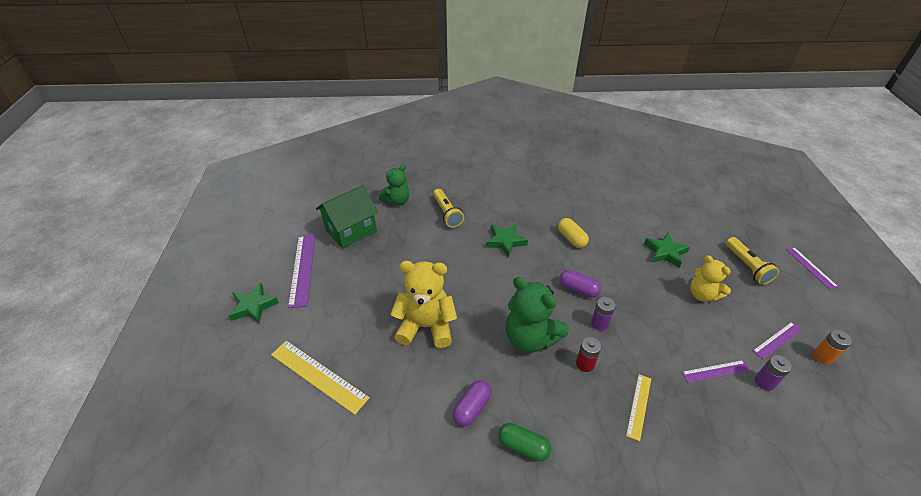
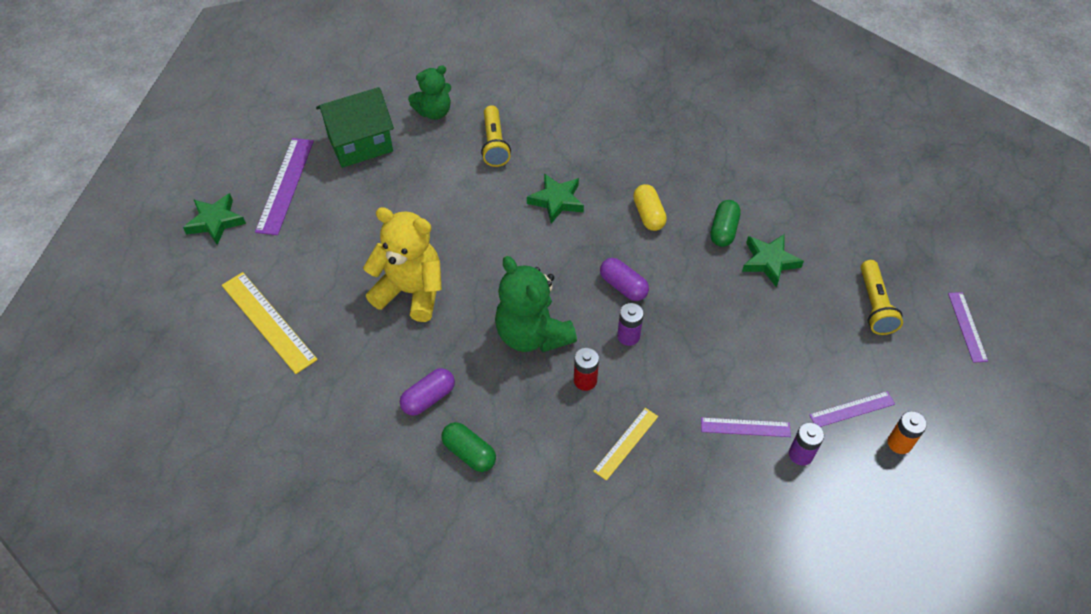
camera: 15 degrees right, 10 degrees up
(625, 239) = (723, 230): none -> green capsule
(702, 294) = (787, 330): yellow teddy bear -> none

